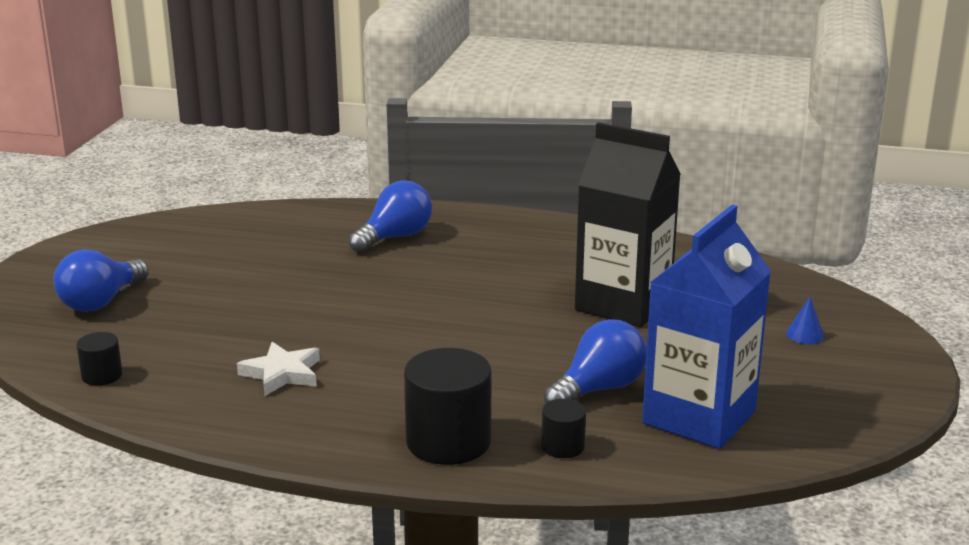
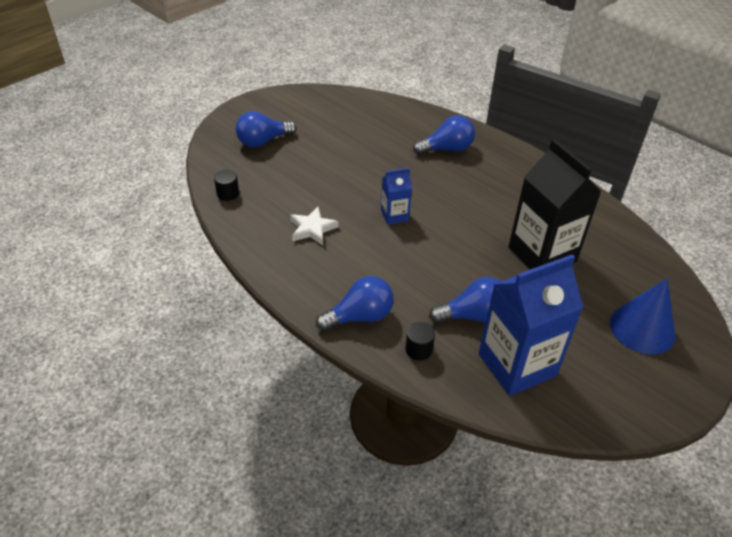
camera: 30 degrees right, 20 degrees up
(390, 324) = (394, 215): none -> blue carton
(448, 441) = (360, 316): black cylinder -> blue light bulb
(805, 335) = (642, 328): blue cone -> blue cone, size x2.42

